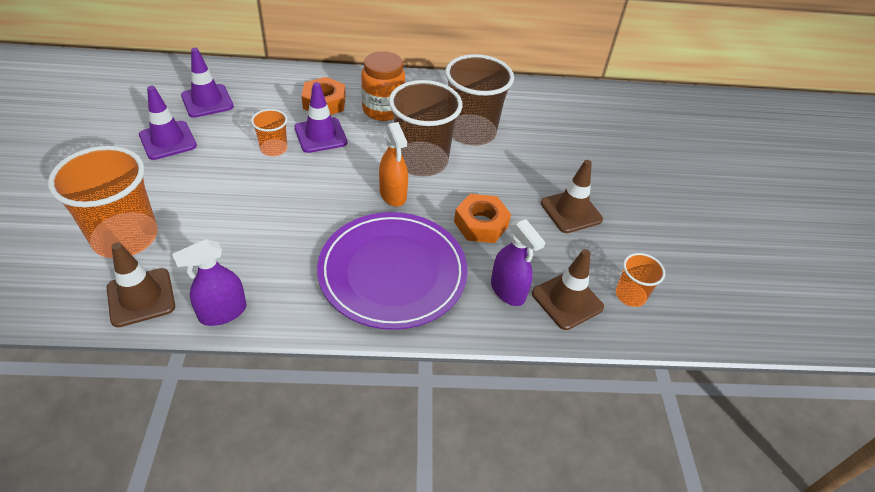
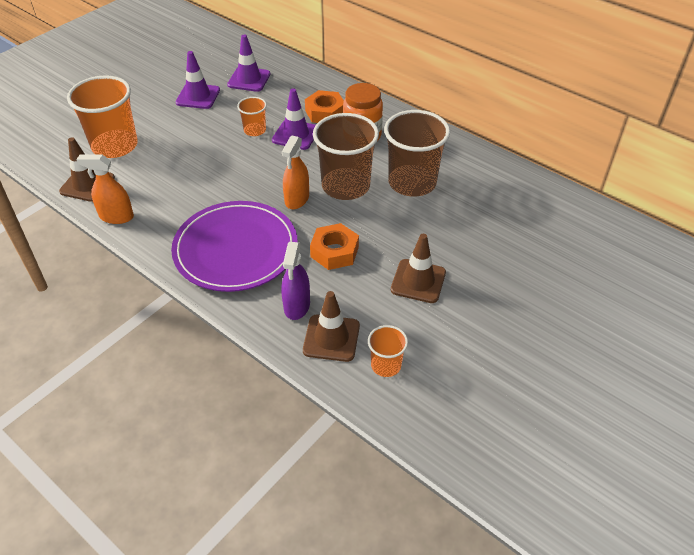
camera: 45 degrees right, 0 degrees up
(223, 312) = (116, 217): purple spray bottle -> orange spray bottle

